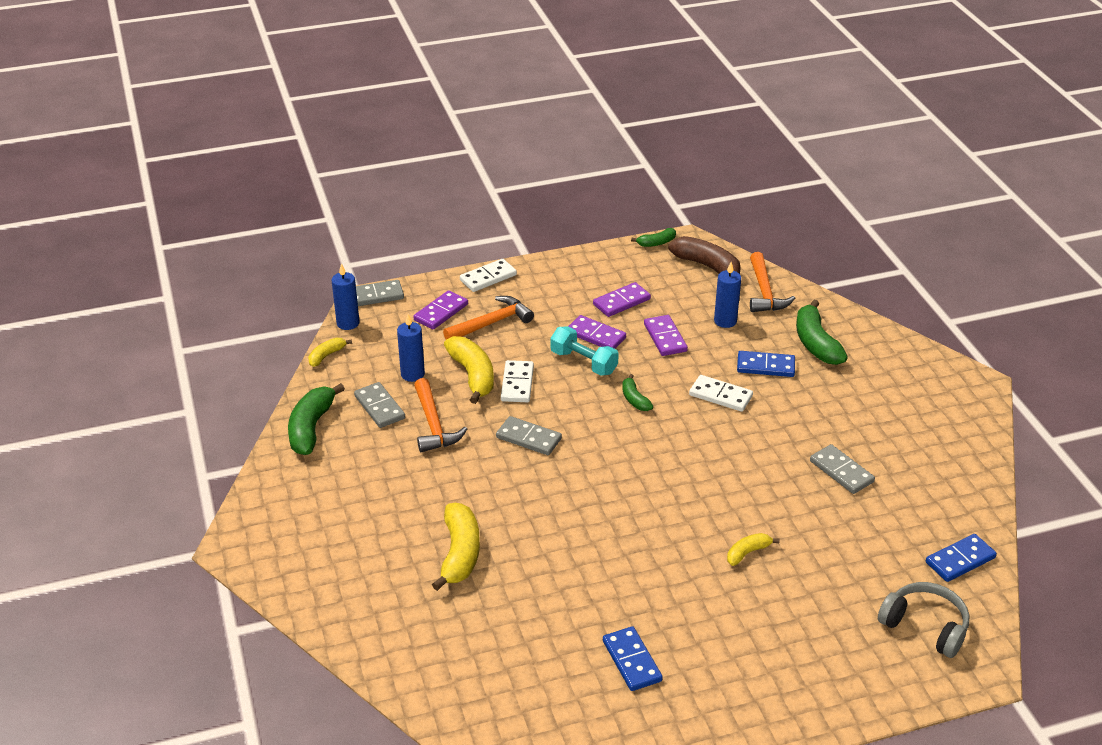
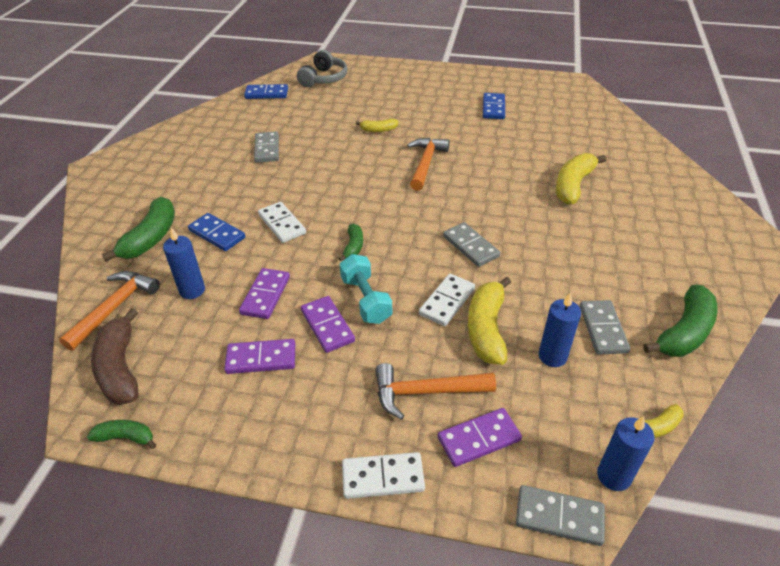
camera: 150 degrees left, 5 degrees up
(434, 425) = (552, 289): orange hammer -> orange hammer (425, 163)
(925, 626) = (324, 78): grey headphones -> grey headphones turned 135 degrees counterclockwise

